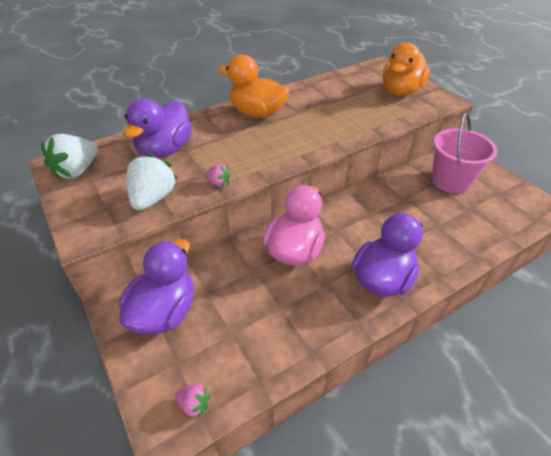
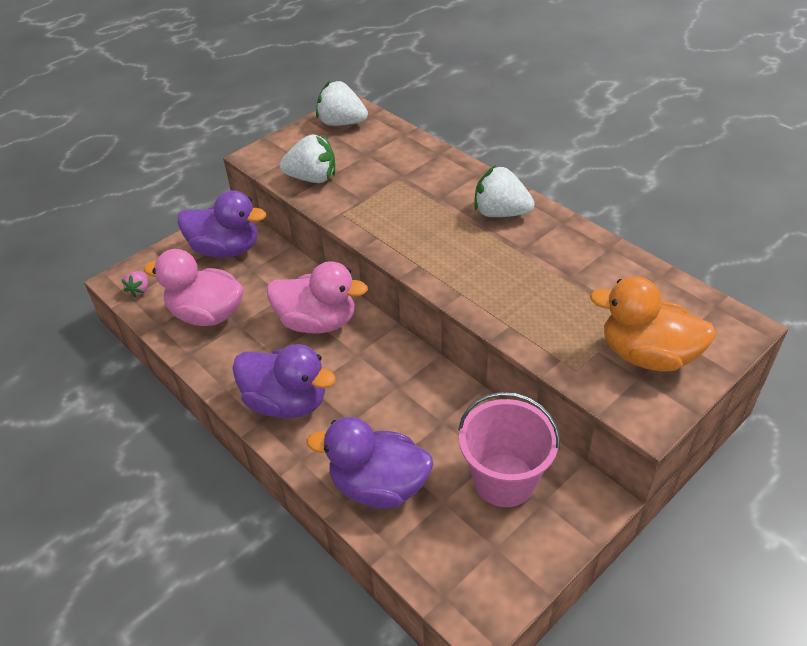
camera: 80 degrees right, 0 degrees up
(165, 150) = (393, 163): purple duck -> purple duck (378, 486)
(218, 183) = (345, 213): pink strawberry -> none
(257, 113) = (500, 213): orange duck -> white strawberry
(259, 334) = (207, 314): none -> pink duck

